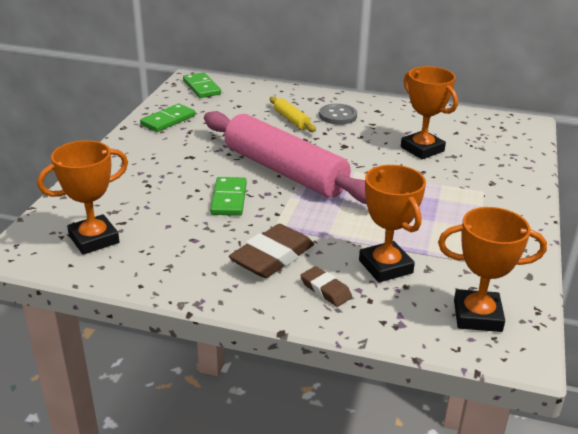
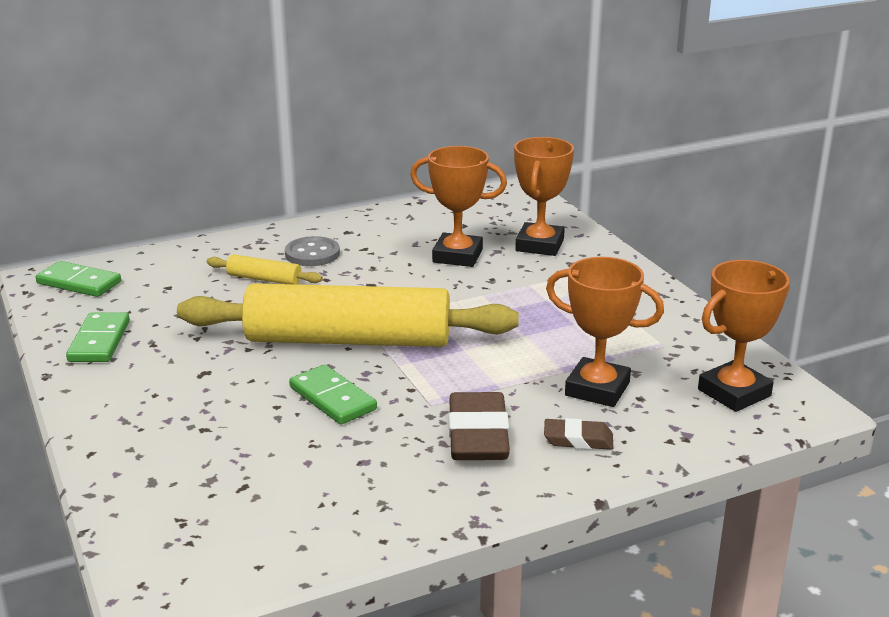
camera: 40 degrees left, 5 degrees down
(94, 239) = (240, 523): orange trophy -> orange trophy (539, 245)
(284, 171) = (348, 340): pink rolling pin -> yellow rolling pin

